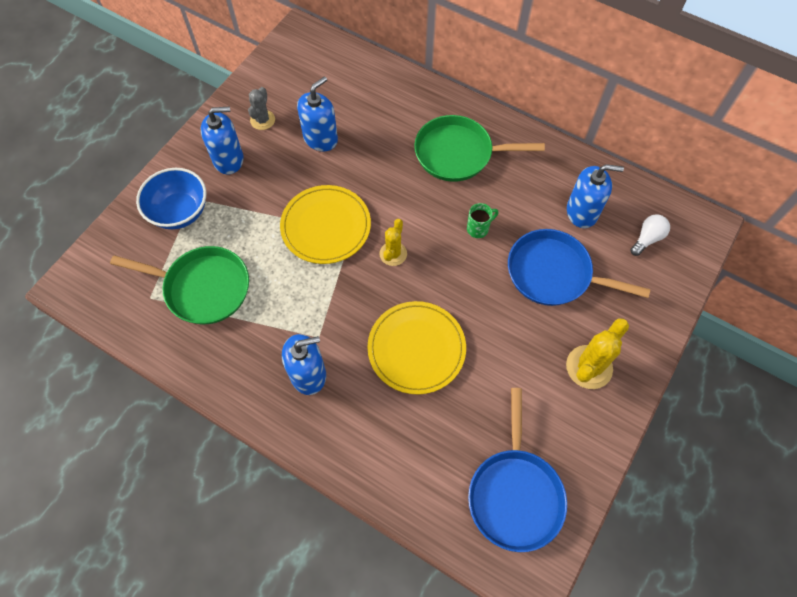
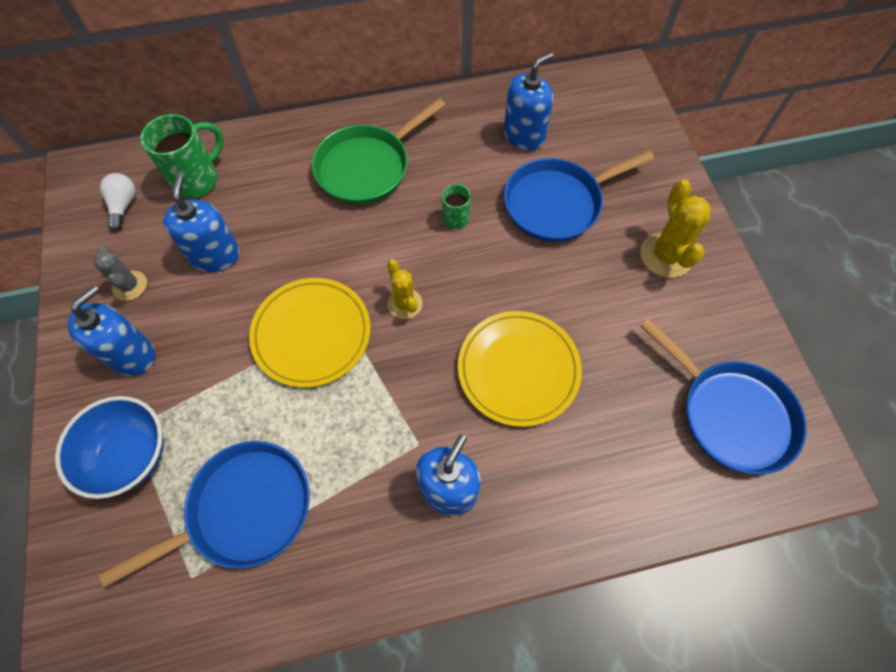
camera: 45 degrees left, 0 degrees up
(203, 288) = (244, 510): green pan -> blue pan
(354, 85) = (197, 179): none -> green mug
(647, 238) = (594, 117): white light bulb -> white light bulb (124, 206)

